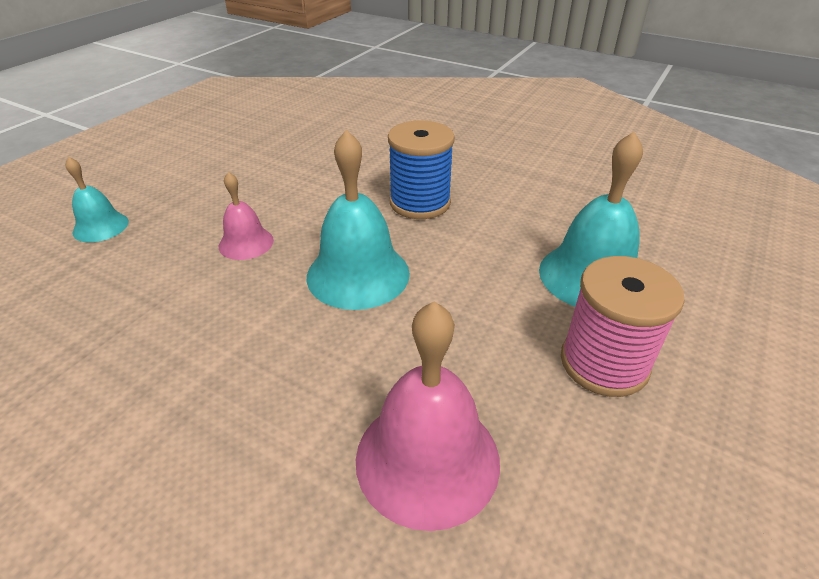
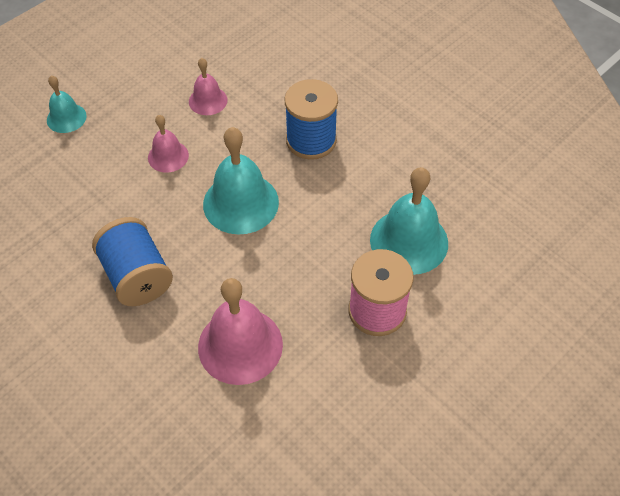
camera: 15 degrees right, 15 degrees up
(228, 391) = (137, 276): none -> blue spool
(283, 187) = (208, 100): none -> pink bell

